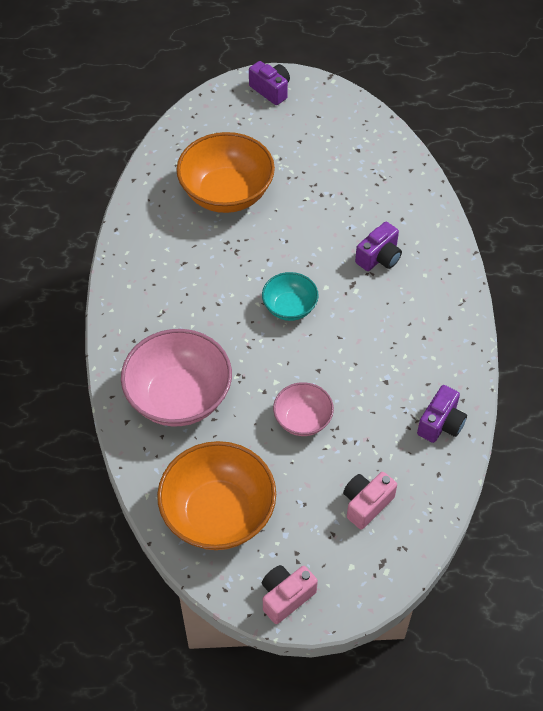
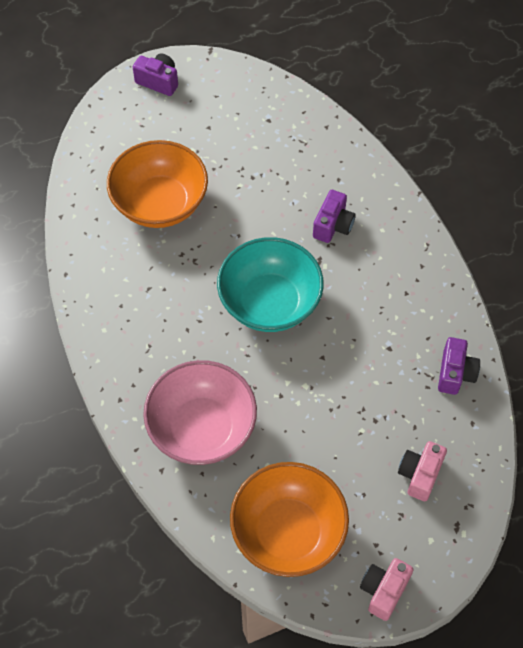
camera: 20 degrees left, 5 degrees up
(289, 307) = (269, 303): turquoise bowl -> turquoise bowl, size x1.84
(302, 420) = (328, 412): pink bowl -> none

